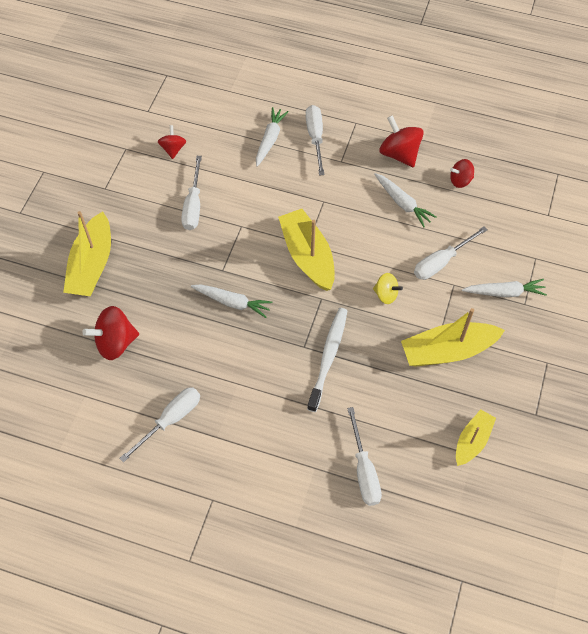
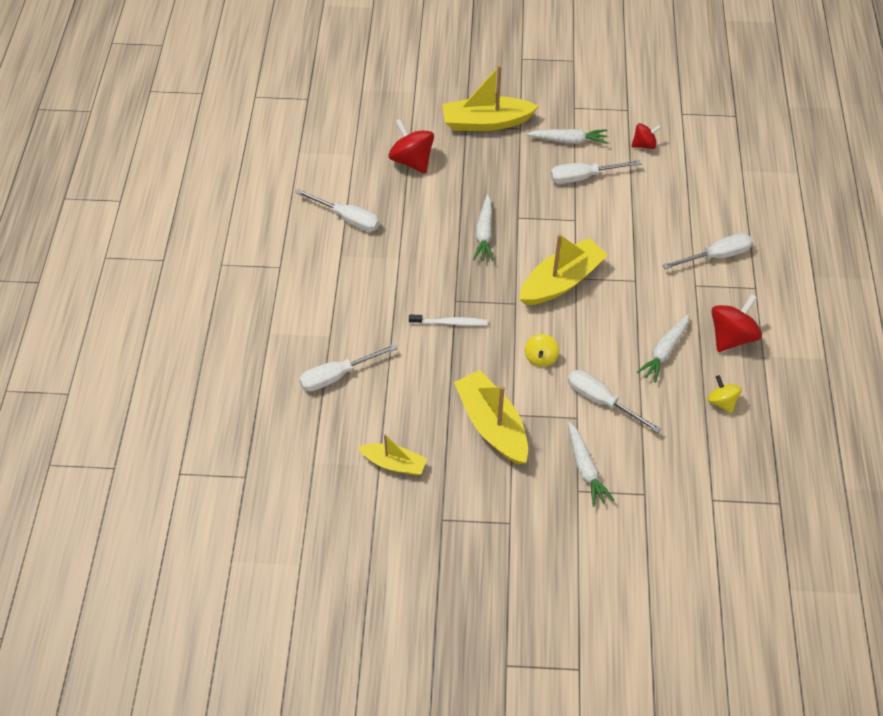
camera: 75 degrees right, 5 degrees down
(270, 139) = (694, 218): white carrot -> white carrot (568, 140)
(328, 357) = (450, 323): white toothbrush -> white toothbrush, size x0.65
(460, 180) = (721, 402): red spinning top -> yellow spinning top

